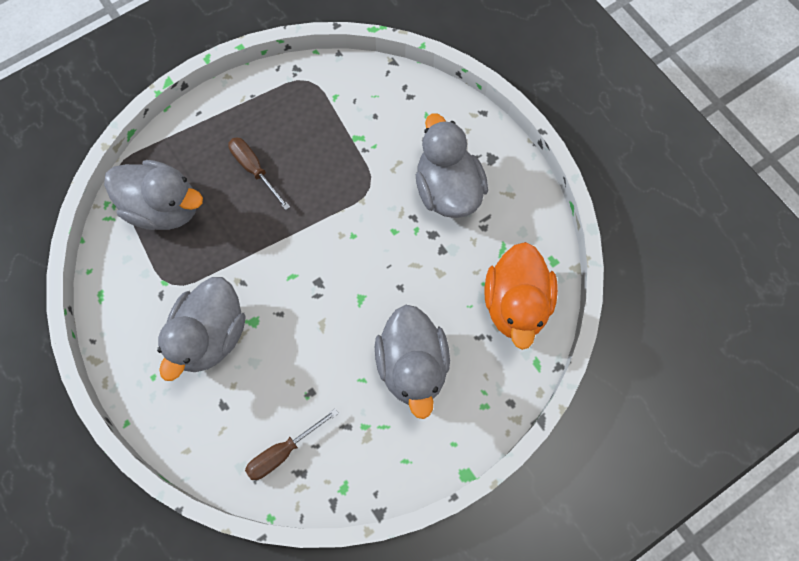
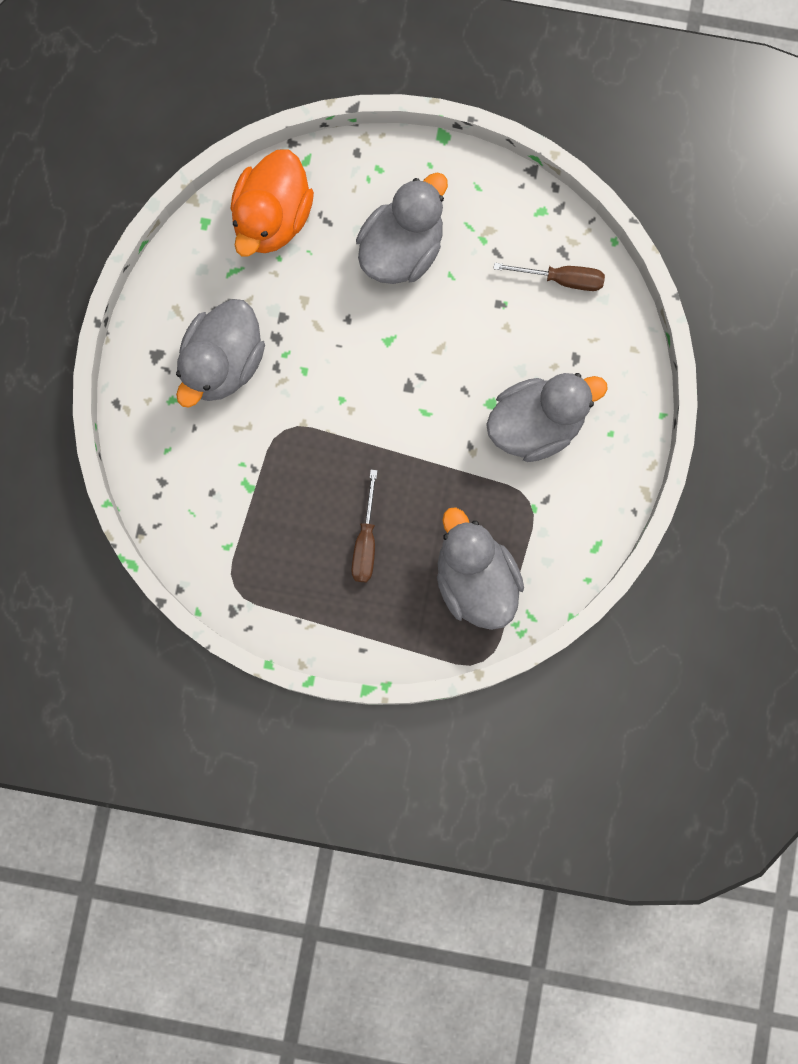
camera: 135 degrees left, 10 degrees up
(516, 304) = (272, 218): orange duck -> orange duck turned 150 degrees clockwise

